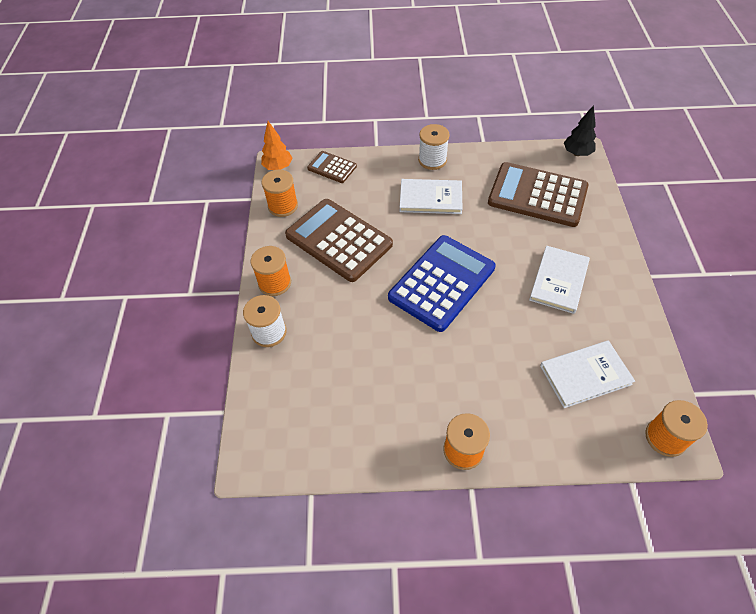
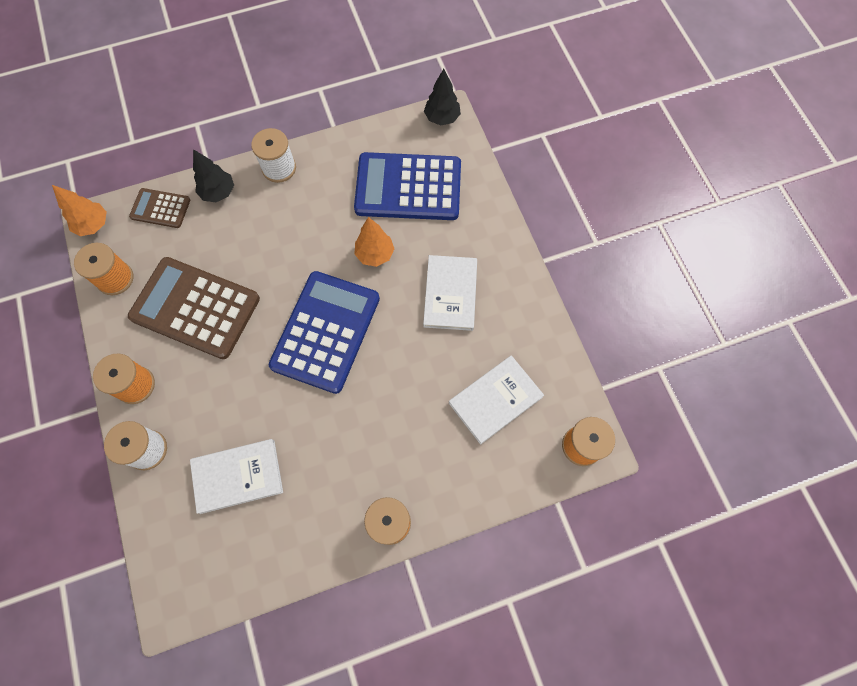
camera: 20 degrees left, 15 degrees up
(380, 166) = (218, 193): none -> black tree
(430, 198) = (289, 222): white book -> white book (237, 476)
(498, 236) = (375, 254): none -> orange tree
(537, 195) = (408, 187): brown calculator -> blue calculator

